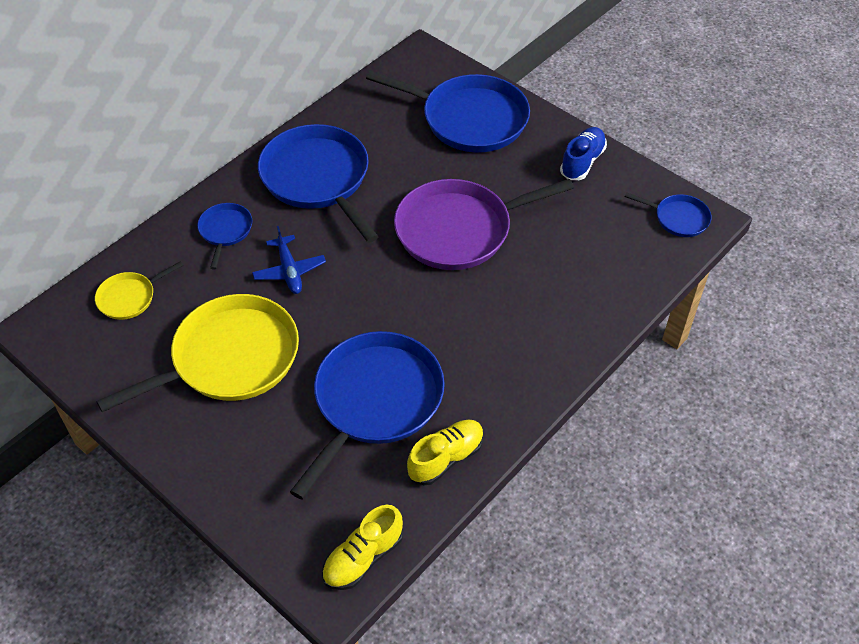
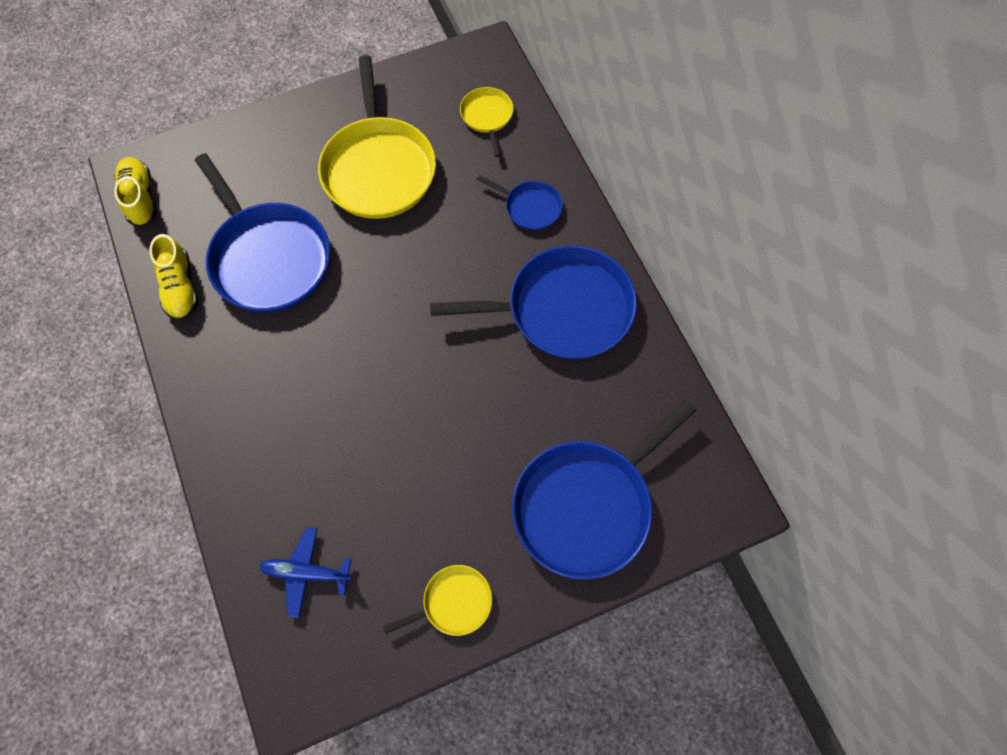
camera: 115 degrees right, 15 degrees up
(289, 271) = (451, 243): blue plane -> blue plane (306, 573)
(459, 230) = (422, 414): purple pan -> none
(582, 162) = (453, 602): blue shoe -> yellow pan
(678, 218) = (309, 666): blue pan -> none

